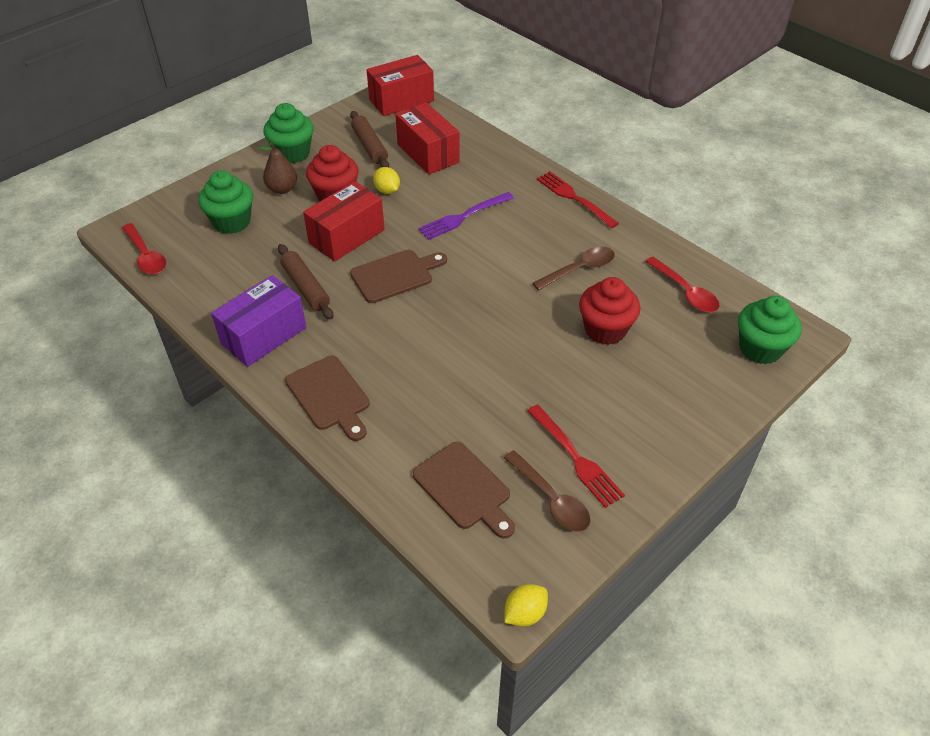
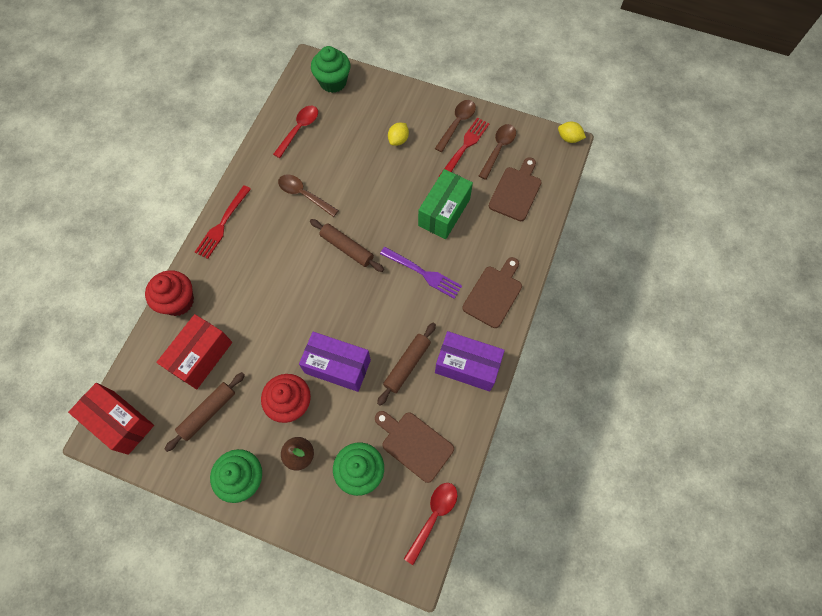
camera: 115 degrees left, 20 degrees up
(347, 236) = (337, 366): red box -> purple box
(387, 190) = (267, 365): yellow lemon -> yellow lemon (398, 140)
(395, 275) = (364, 309): brown cutting board -> brown cutting board (414, 444)
(463, 217) = (277, 291): purple fork -> purple fork (423, 273)
(478, 391) = (444, 212): none -> green box
(482, 284) = (347, 248): none -> brown rolling pin
(605, 330) = (356, 162): red cupcake -> red cupcake (178, 301)
(624, 465) = (457, 124): none -> brown spoon

